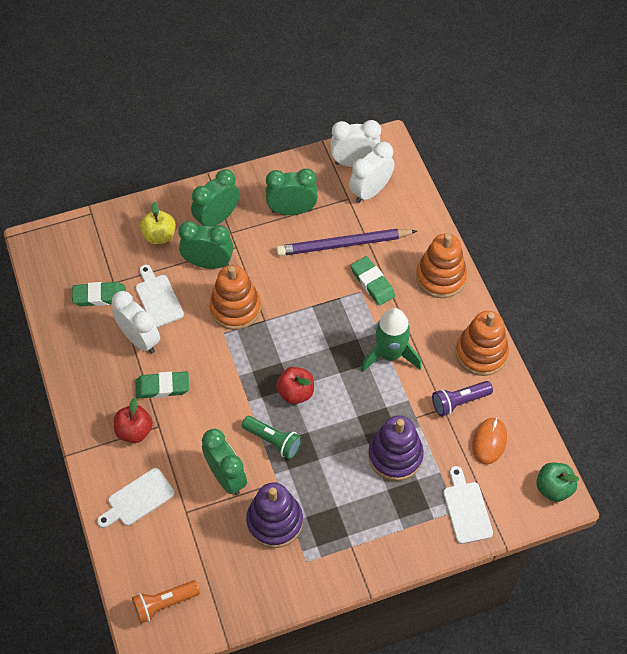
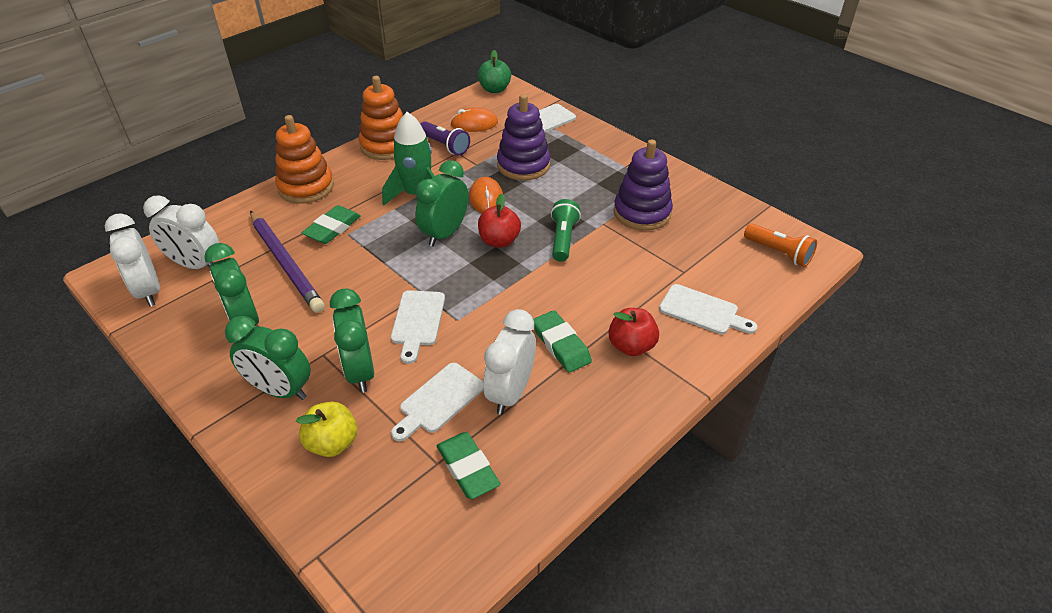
camera: 115 degrees left, 15 degrees down
(226, 477) = (625, 257): green clock -> green clock (445, 234)
(235, 308) = (417, 321): orange stacking toy -> white cutting board
(358, 405) = (486, 198): none -> orange mouse

